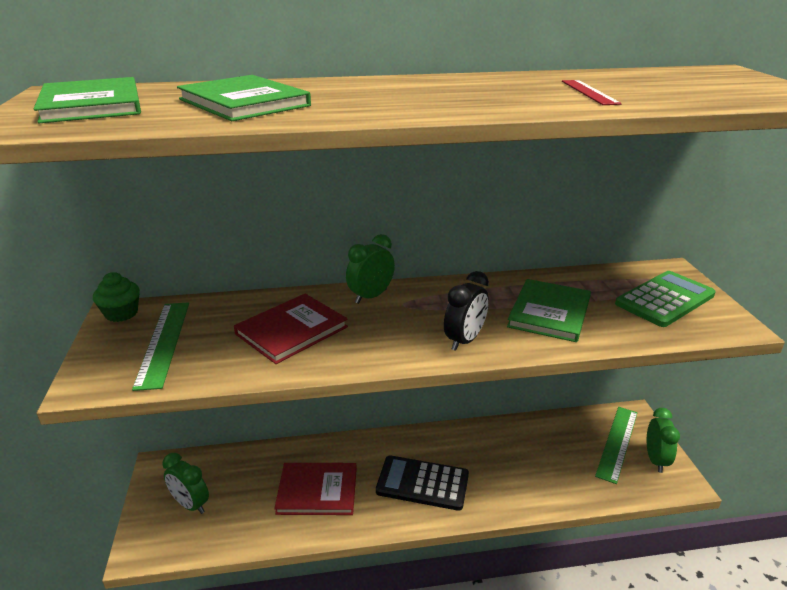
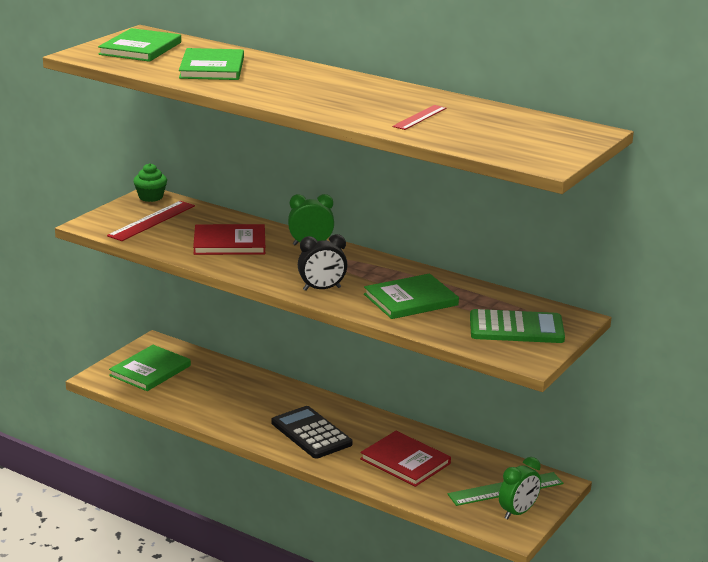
camera: 40 degrees right, 5 degrees down
(163, 343) = (152, 221): green ruler -> red ruler
(190, 504) = (150, 371): green clock -> green book
(317, 490) = (235, 402): red book -> red book (405, 461)

